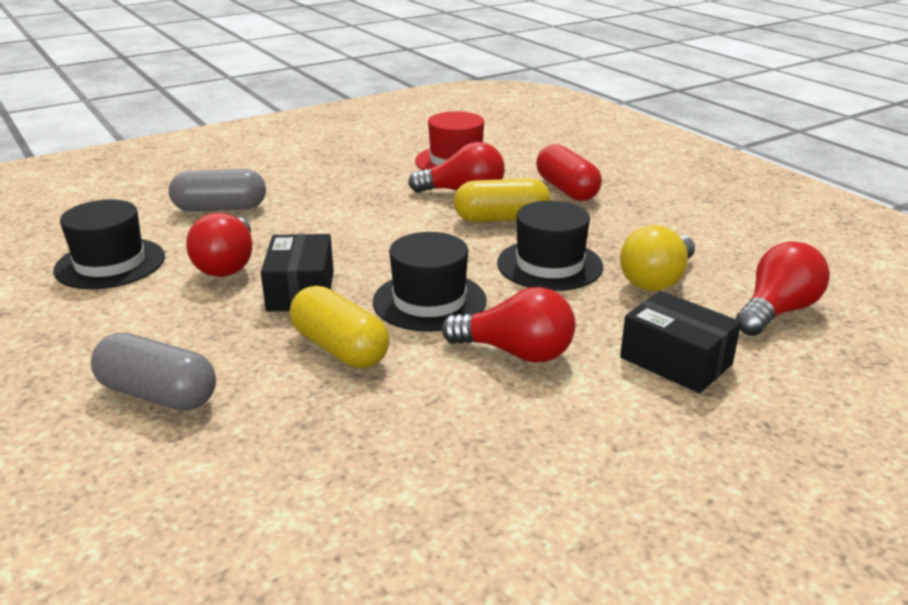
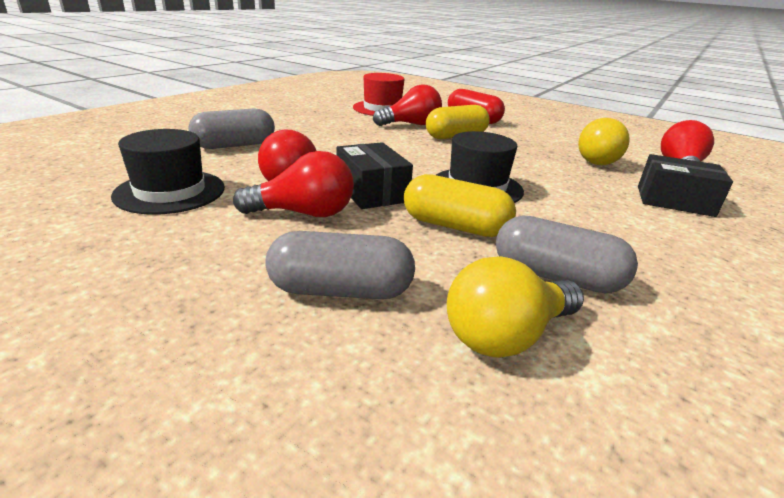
camera: 25 degrees left, 0 degrees up
(251, 467) = (506, 335): none -> yellow light bulb
(373, 424) = (556, 277): none -> grey capsule
(515, 352) = (578, 210): red light bulb -> red light bulb (304, 213)
(549, 265) = (522, 158): black hat -> none

